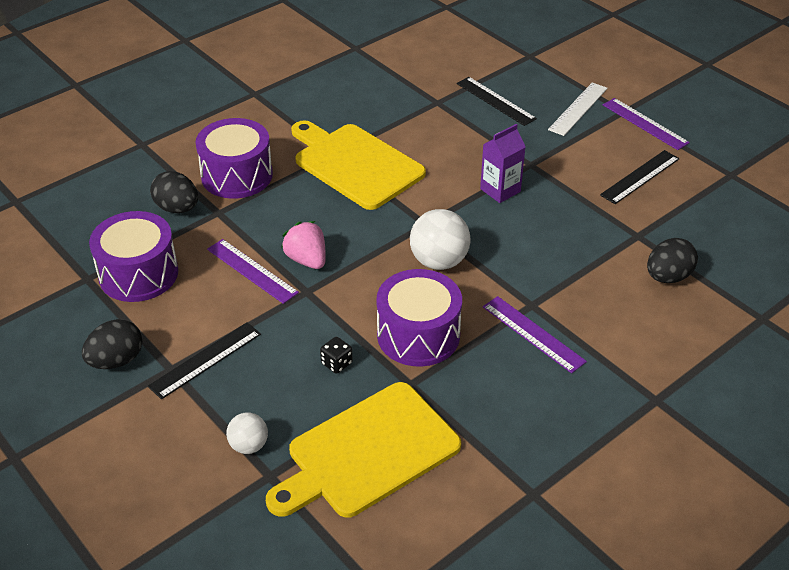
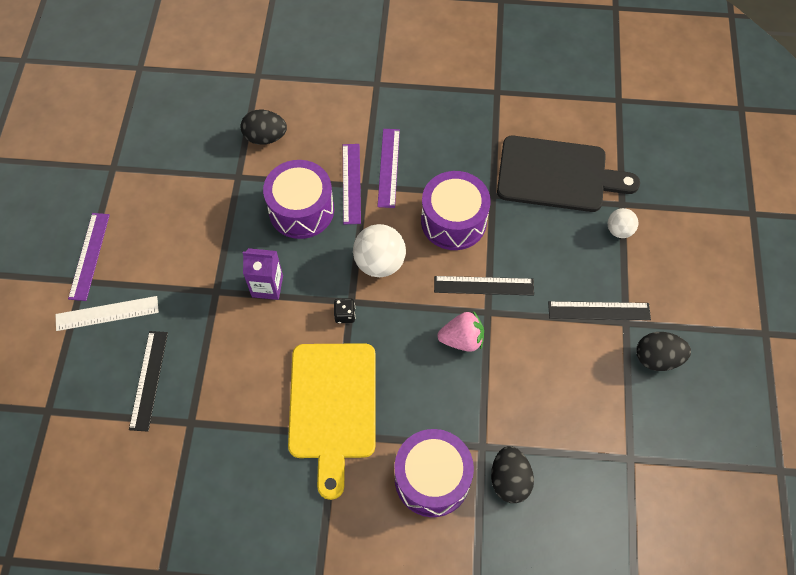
camera: 135 degrees left, 20 degrees up
(138, 274) = (589, 429): purple drum -> purple drum (301, 210)
(252, 270) = (507, 362): purple ruler -> purple ruler (351, 183)
(307, 260) = (462, 339): pink strawberry -> pink strawberry turned 105 degrees counterclockwise
(336, 363) = (521, 242): black dice -> black dice (345, 315)
(368, 452) = (557, 175): yellow cutting board -> black cutting board
(640, 177) = (167, 215): black ruler -> black ruler (483, 285)

